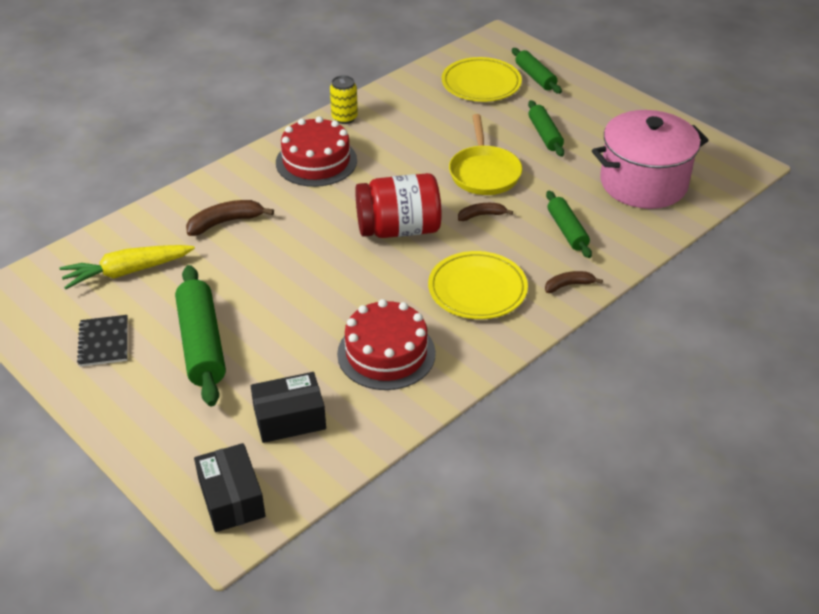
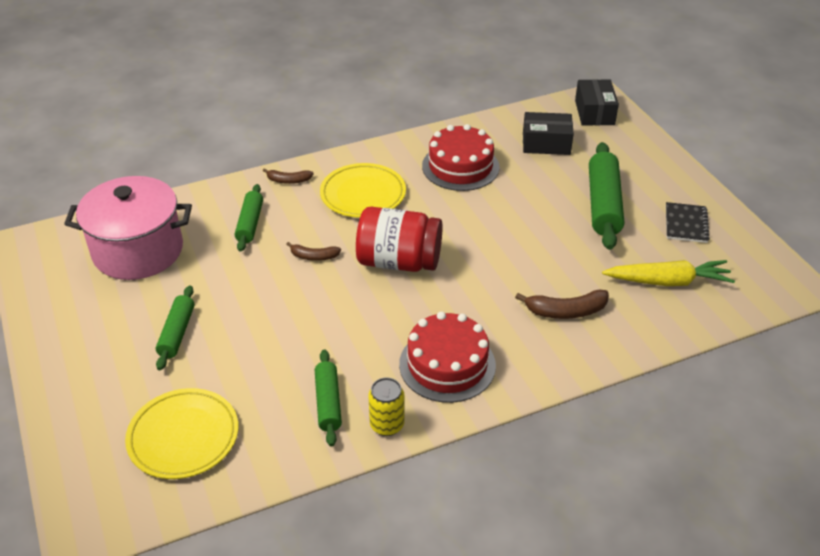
camera: 160 degrees left, 0 degrees up
(484, 172) = (277, 302): yellow pan -> none
(535, 77) = (108, 428): green rolling pin -> green rolling pin (328, 403)

